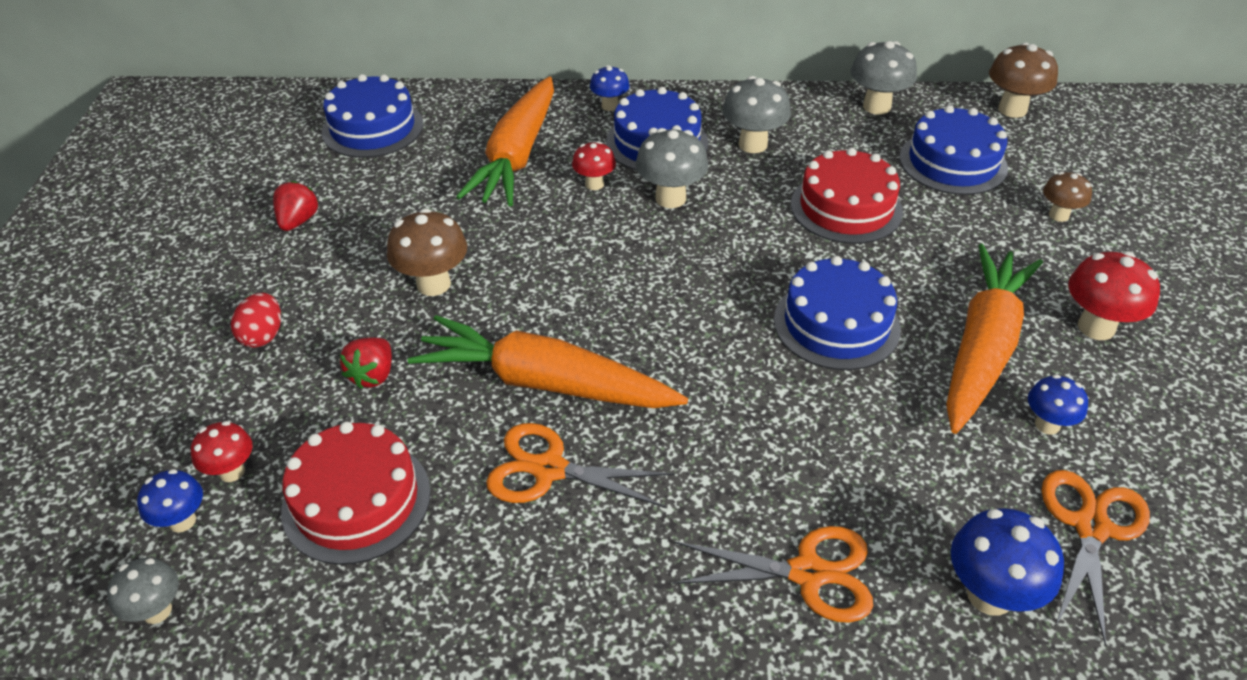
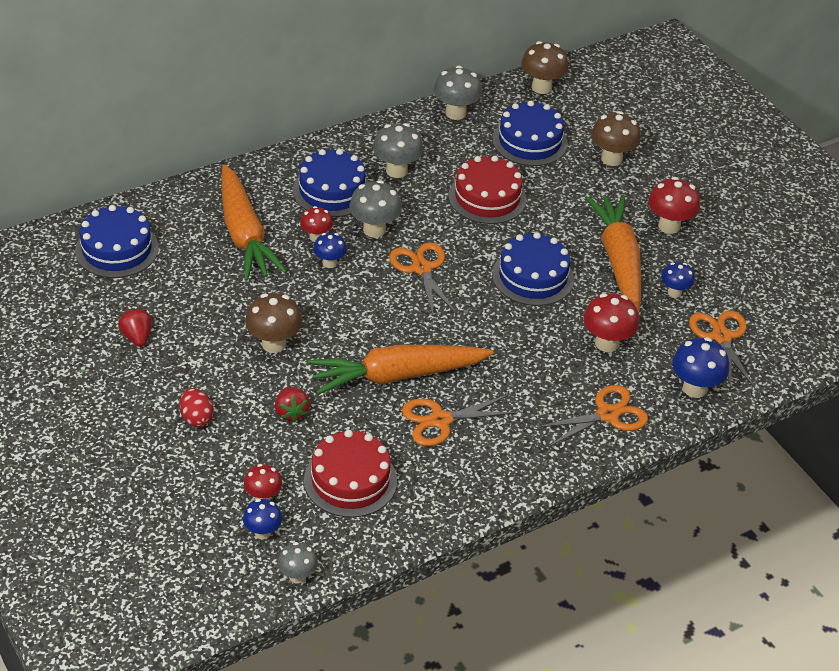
camera: 35 degrees left, 0 degrees up
(610, 106) = (275, 172): blue mushroom -> blue mushroom (329, 263)
(691, 262) = (422, 269): none -> orange scissors
(883, 459) = (606, 343): none -> red mushroom
(1058, 215) = (611, 159): brown mushroom -> brown mushroom, size x1.61

